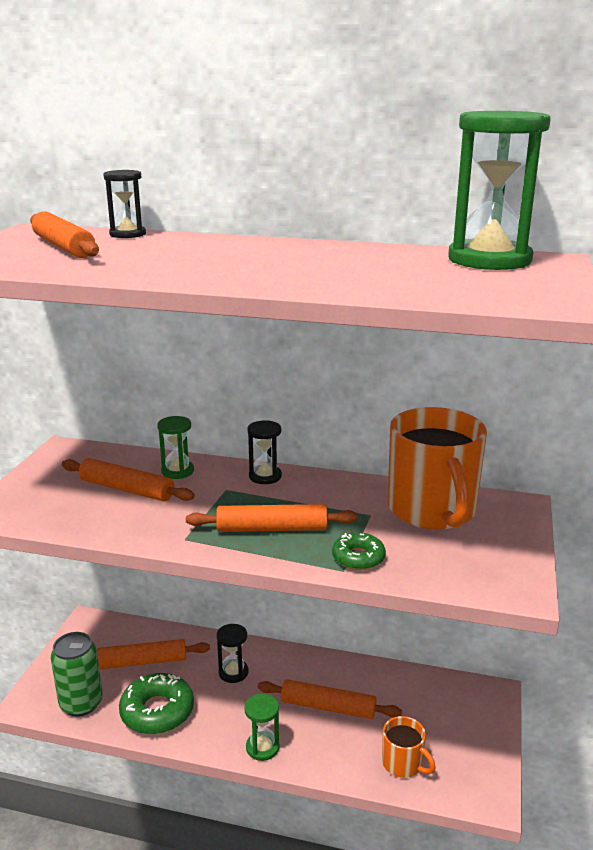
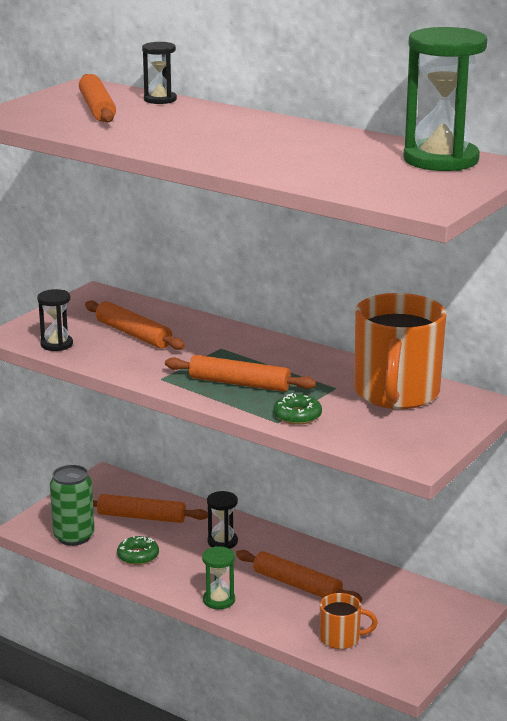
camera: 20 degrees right, 0 degrees up
(157, 711) = (138, 556): green donut -> green donut, size x0.59
(177, 471) = (187, 327): green hourglass -> none
(265, 476) = (263, 343): black hourglass -> black hourglass (56, 344)
(403, 763) = (341, 638): orange mug -> orange mug turned 60 degrees counterclockwise

